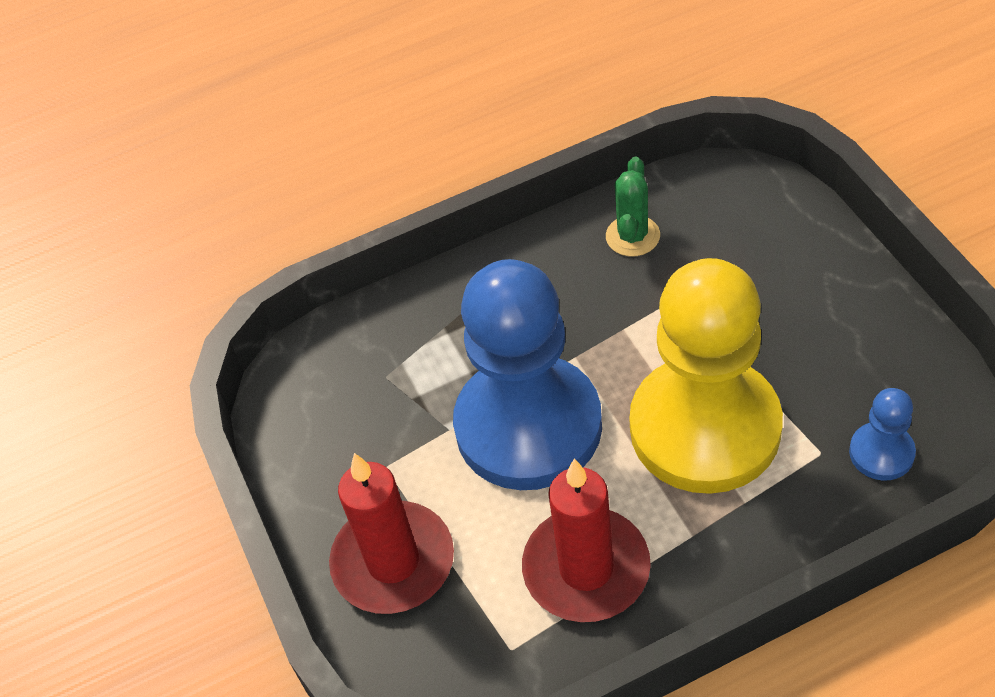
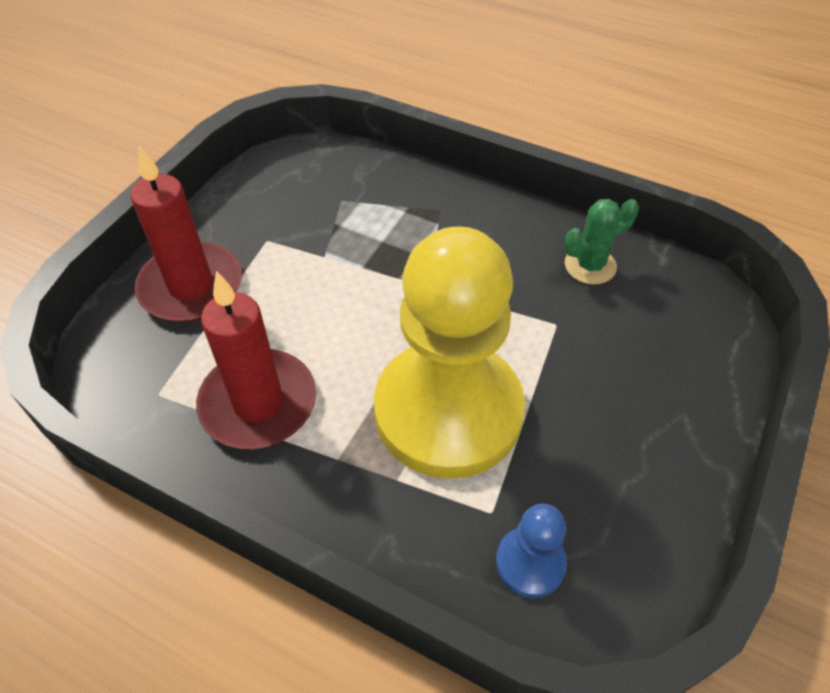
camera: 45 degrees right, 0 degrees up
(528, 426) = (361, 298): blue pawn -> none

